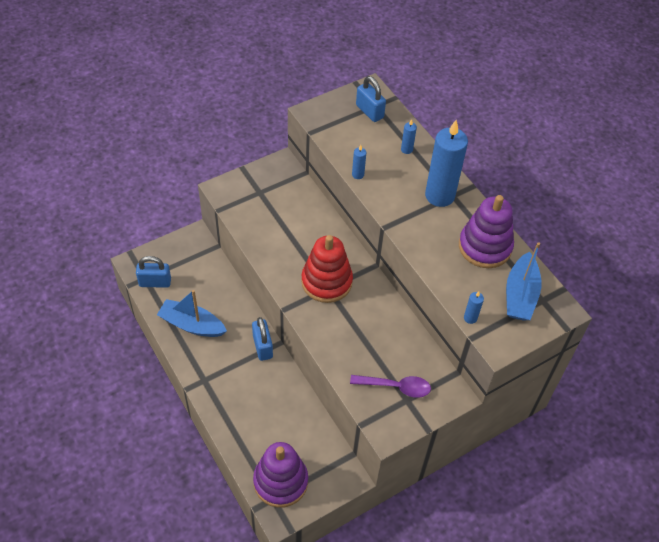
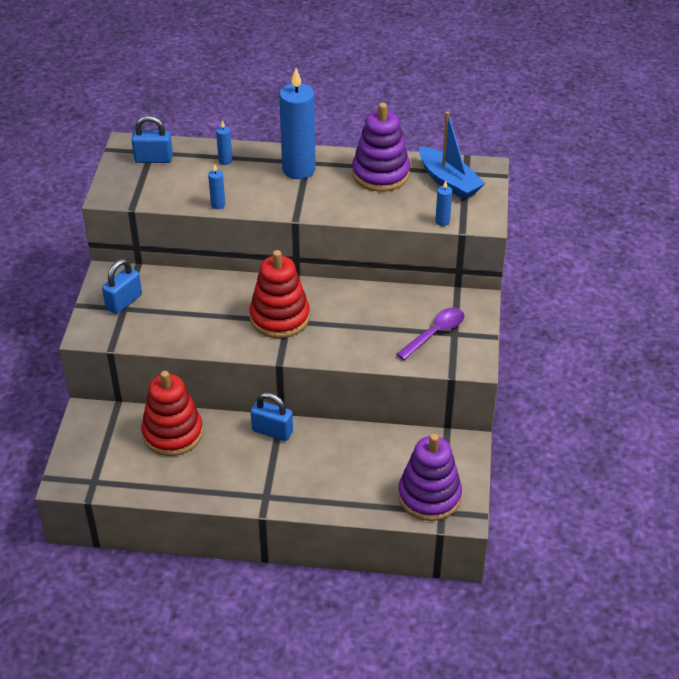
camera: 50 degrees left, 10 degrees down
(155, 282) = (108, 476): blue padlock -> blue padlock (124, 302)
(192, 325) = (192, 472): blue boat -> none
(216, 292) = (172, 433): none -> red stacking toy

